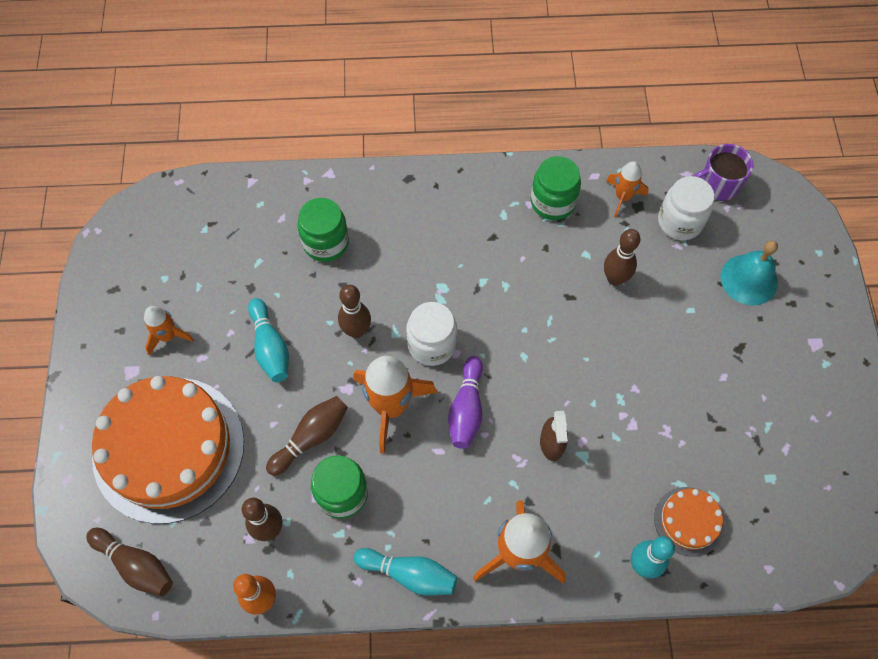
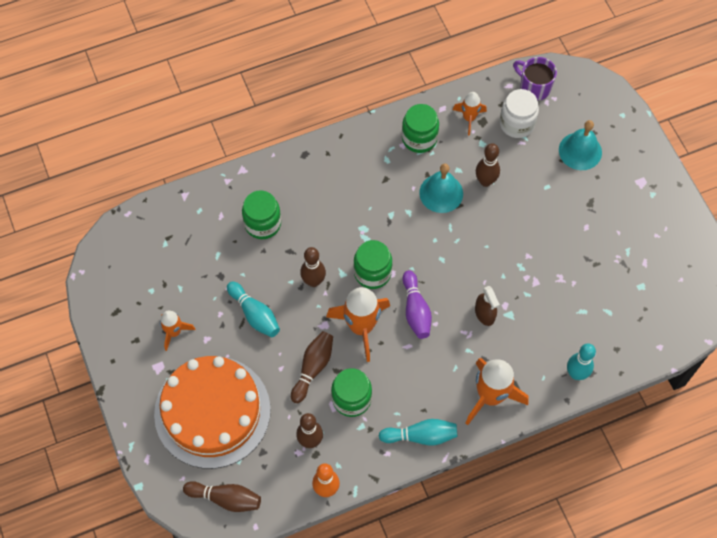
camera: 20 degrees left, 0 degrees up
(432, 344) = (372, 273): white jar -> green jar
(554, 275) = (441, 193): none -> turquoise bell
(688, 521) = (596, 334): orange cake -> none
(717, 185) = (534, 87): purple mug -> purple mug turned 75 degrees clockwise

